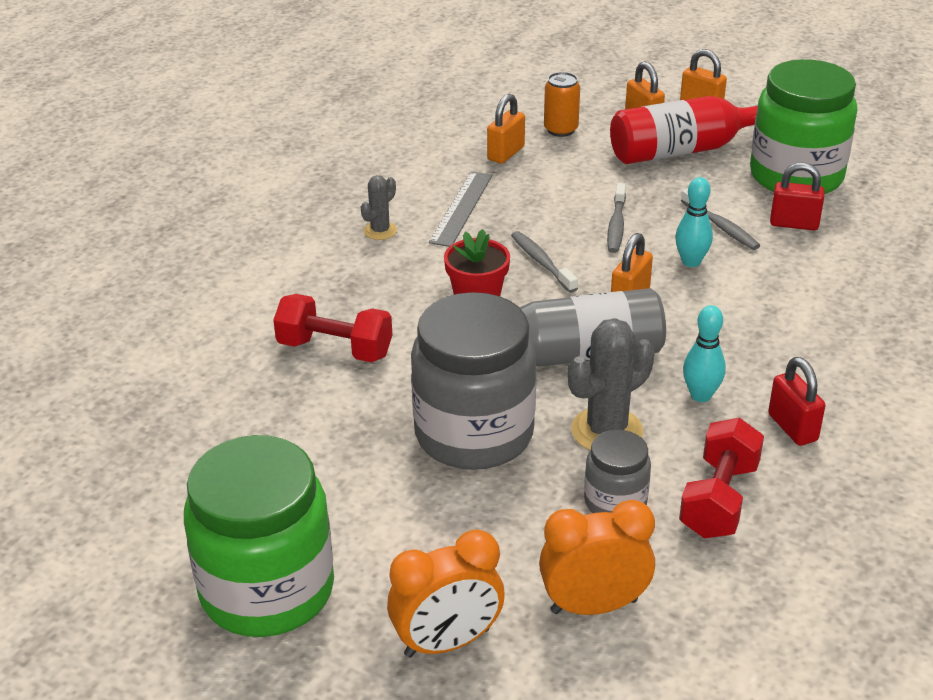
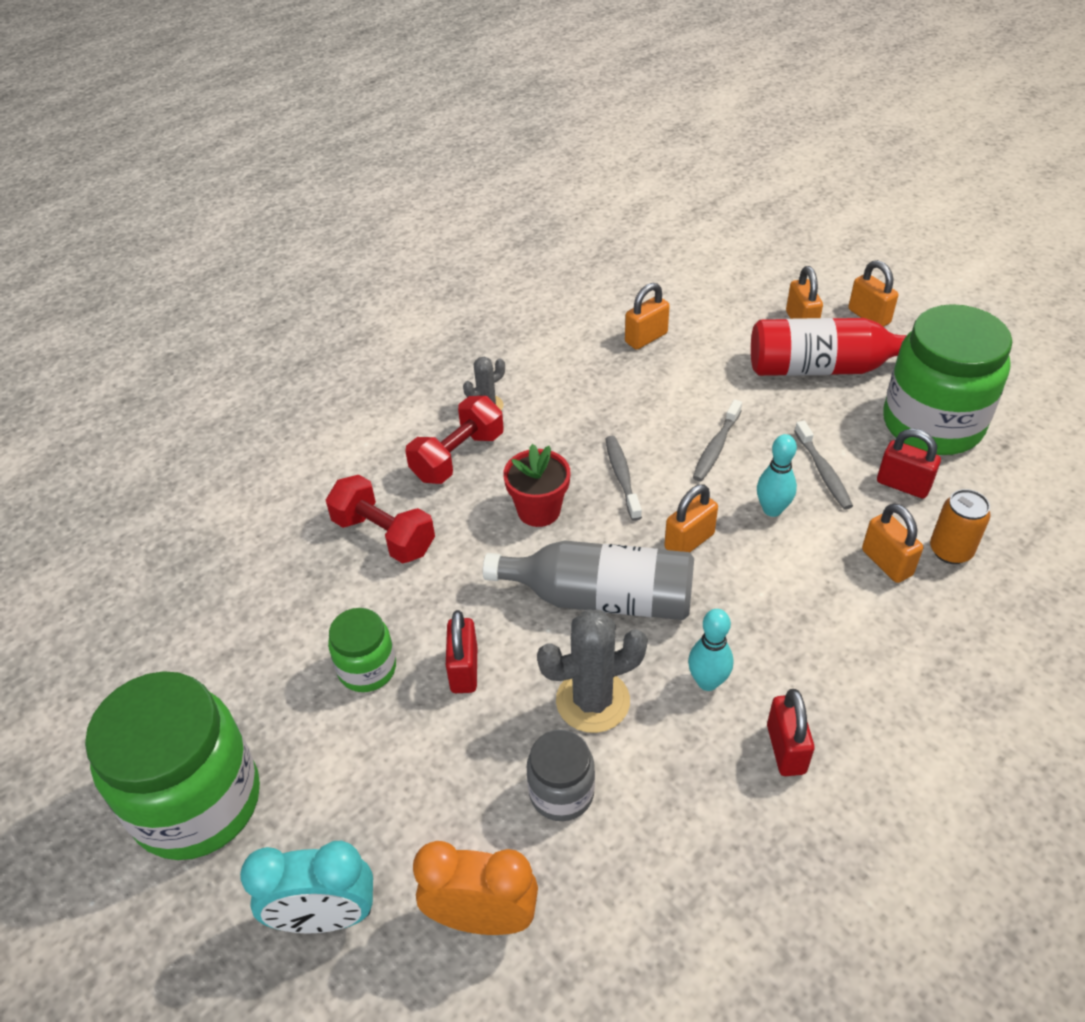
camera: 20 degrees right, 10 degrees up
(379, 453) = (367, 669): none -> green jar
(447, 642) = (325, 917): orange clock -> turquoise clock
(461, 208) = (574, 395): grey ruler -> none
(474, 434) = (464, 670): grey jar -> red padlock
(561, 130) = (712, 319): orange can -> orange can (950, 551)
(719, 499) = (667, 821): red dumbbell -> red dumbbell (458, 457)
(808, 281) = (886, 562): none -> orange padlock

